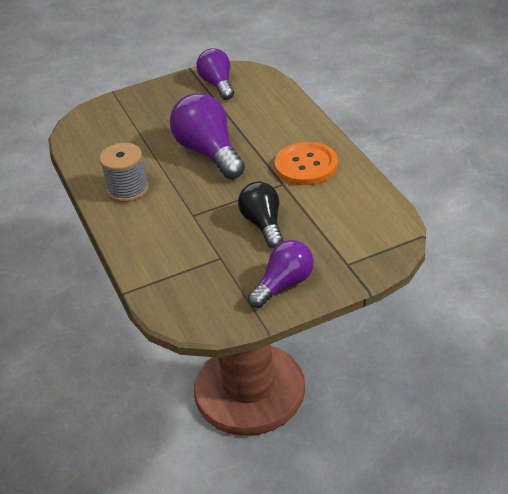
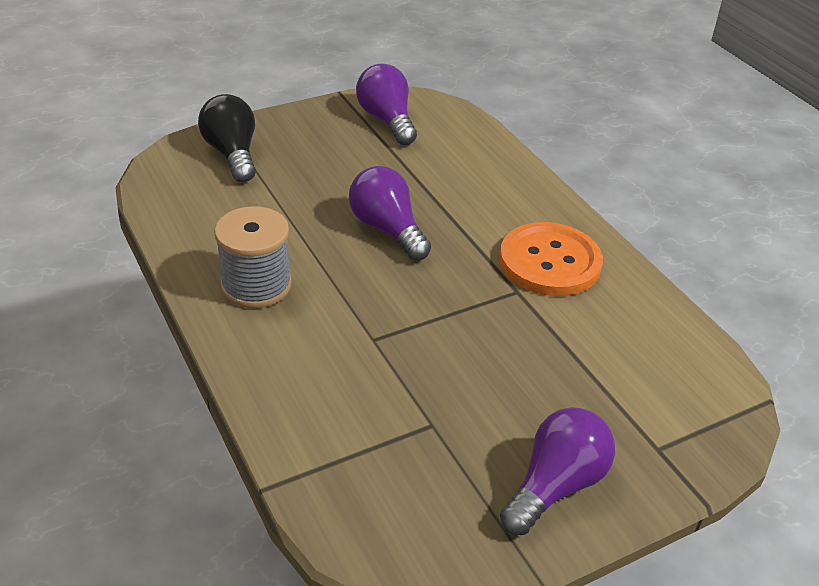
camera: 10 degrees left, 0 degrees up
(209, 153) = (387, 229): purple light bulb -> purple light bulb, size x0.65
(263, 224) = (498, 364): black light bulb -> black light bulb (232, 154)

